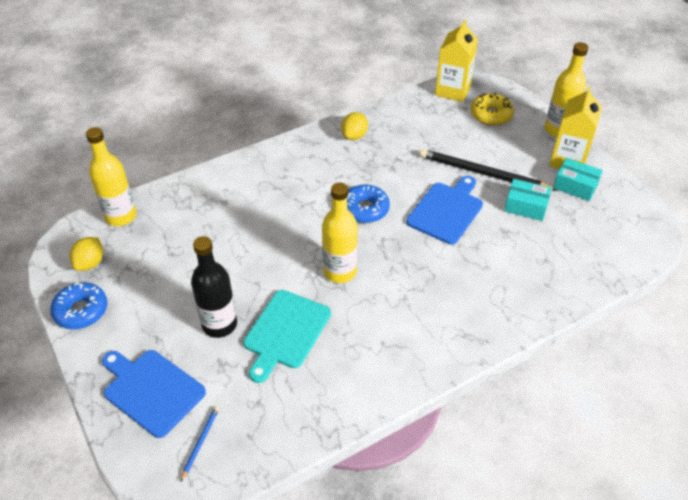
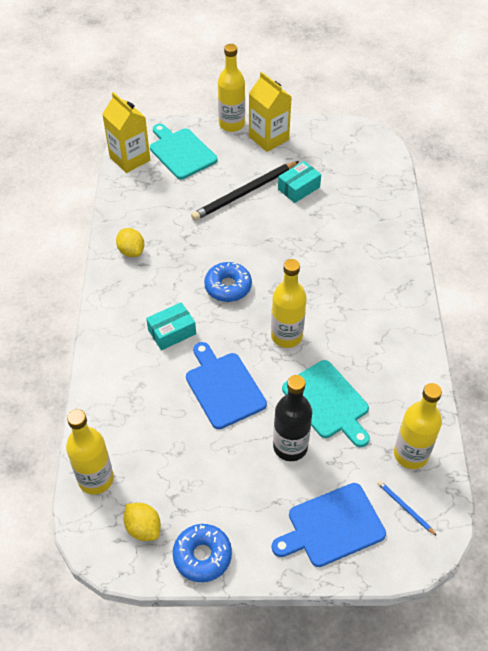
camera: 60 degrees left, 5 degrees up
(265, 424) = (410, 454): none -> yellow bottle
(446, 211) = (268, 236): blue cutting board -> blue cutting board (223, 387)
(491, 115) = (181, 152): yellow donut -> turquoise cutting board
(575, 186) = (298, 150): turquoise box -> turquoise box (172, 332)

